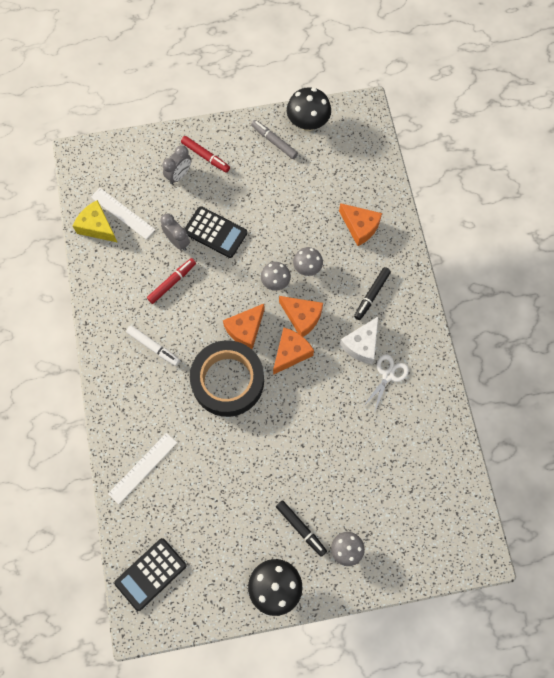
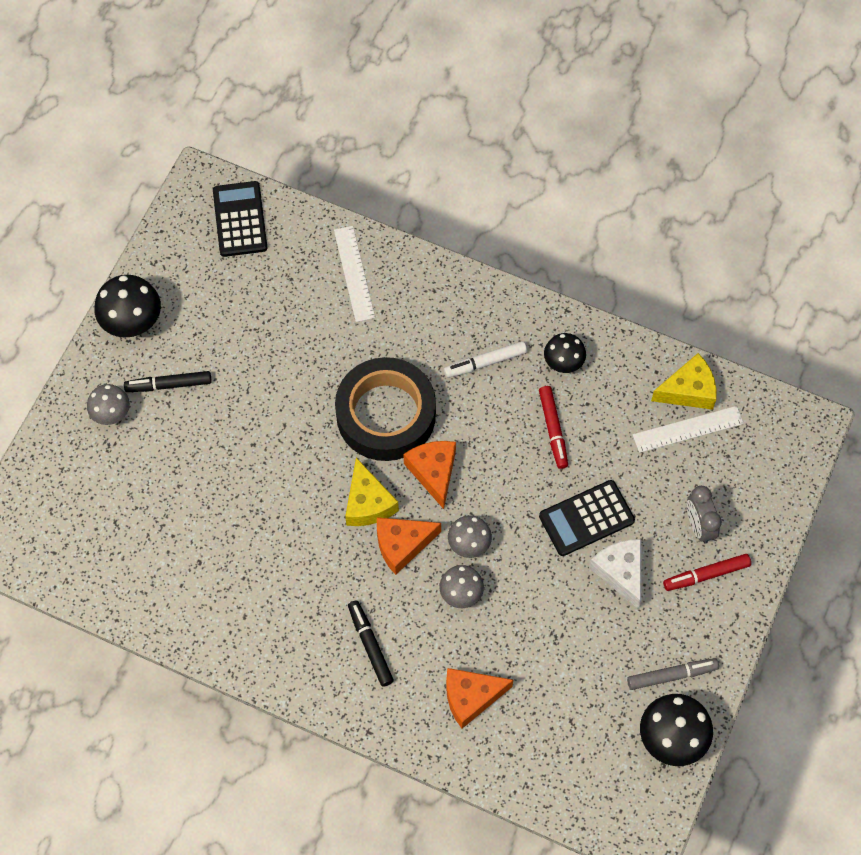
camera: 125 degrees right, 5 degrees down
(124, 303) = (563, 363): none -> black mushroom
(177, 241) = (604, 468): grey clock -> none
(291, 353) = (368, 503): orange cheese -> yellow cheese
(361, 345) = (317, 588): white cheese -> white cheese (621, 572)
(388, 375) = (259, 591): white scissors -> none

